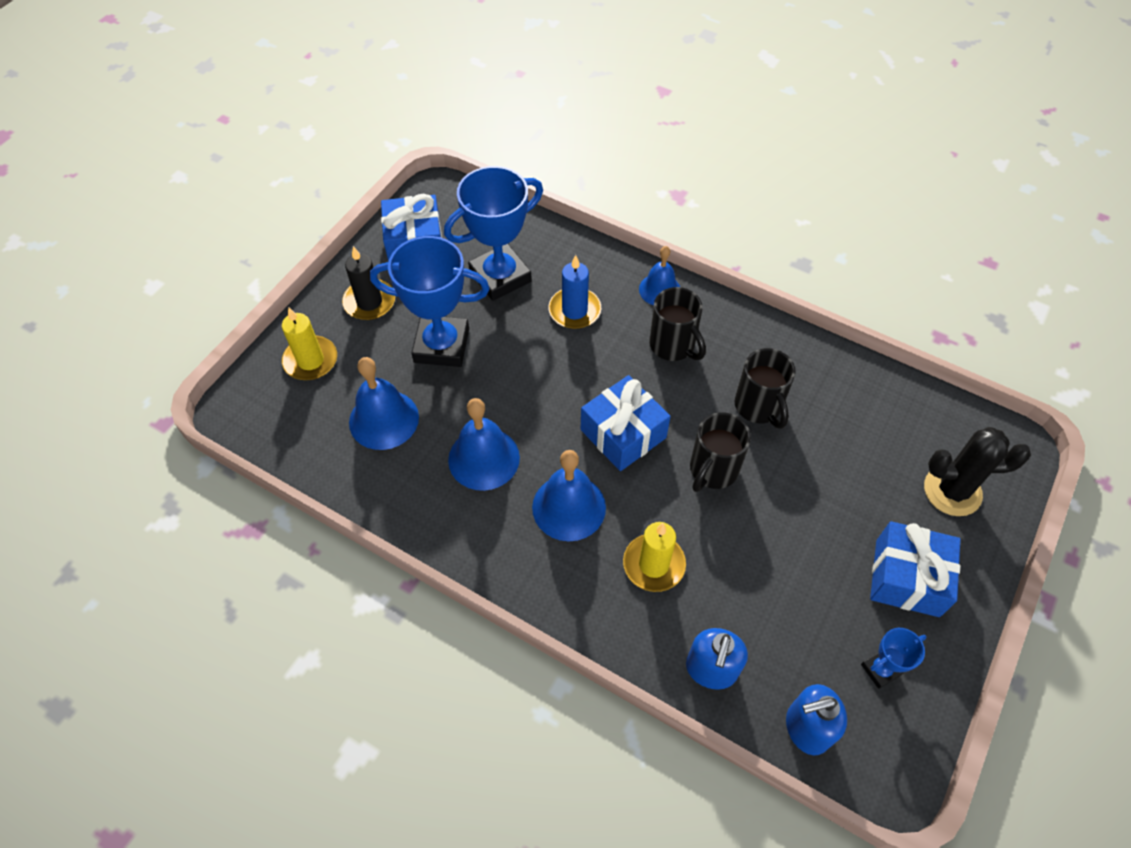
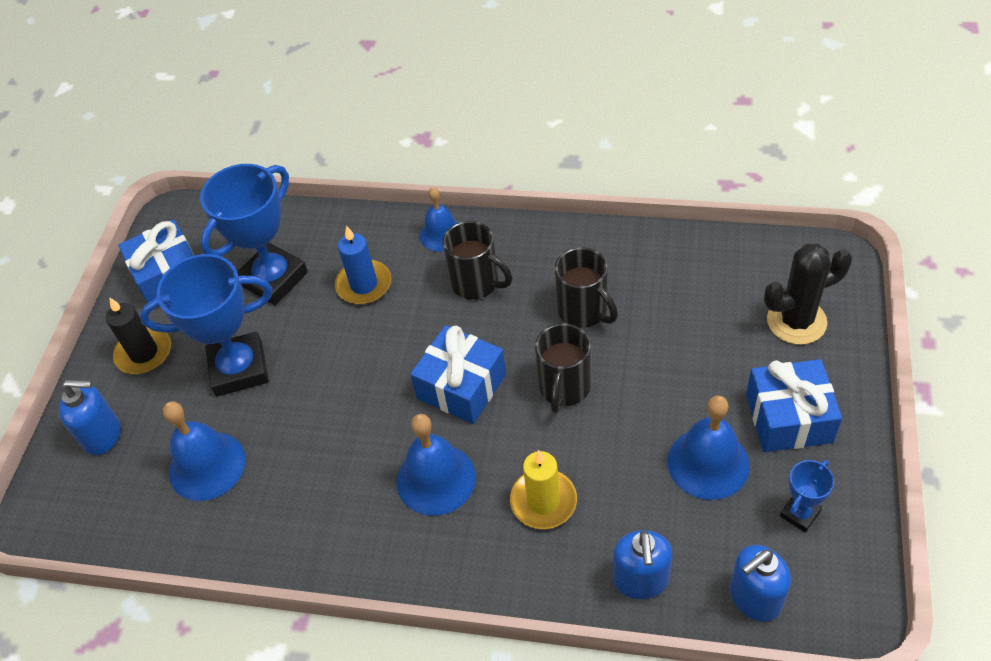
camera: 15 degrees left, 5 degrees down
(311, 360) = (103, 435): yellow candle -> blue soap dispenser
(484, 458) = (329, 464): blue bell -> blue bell (708, 463)

